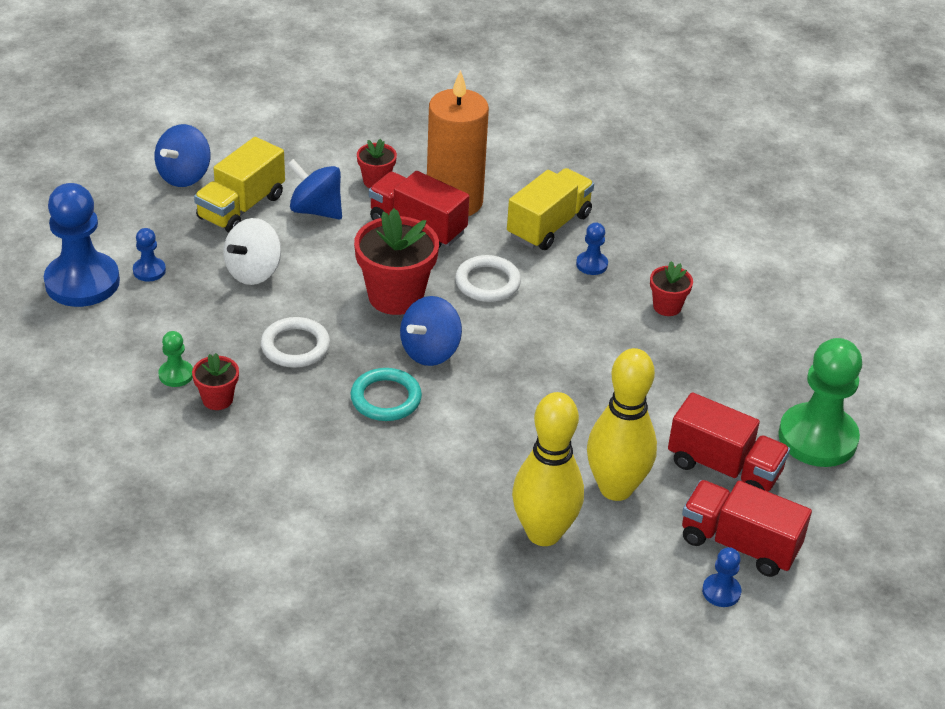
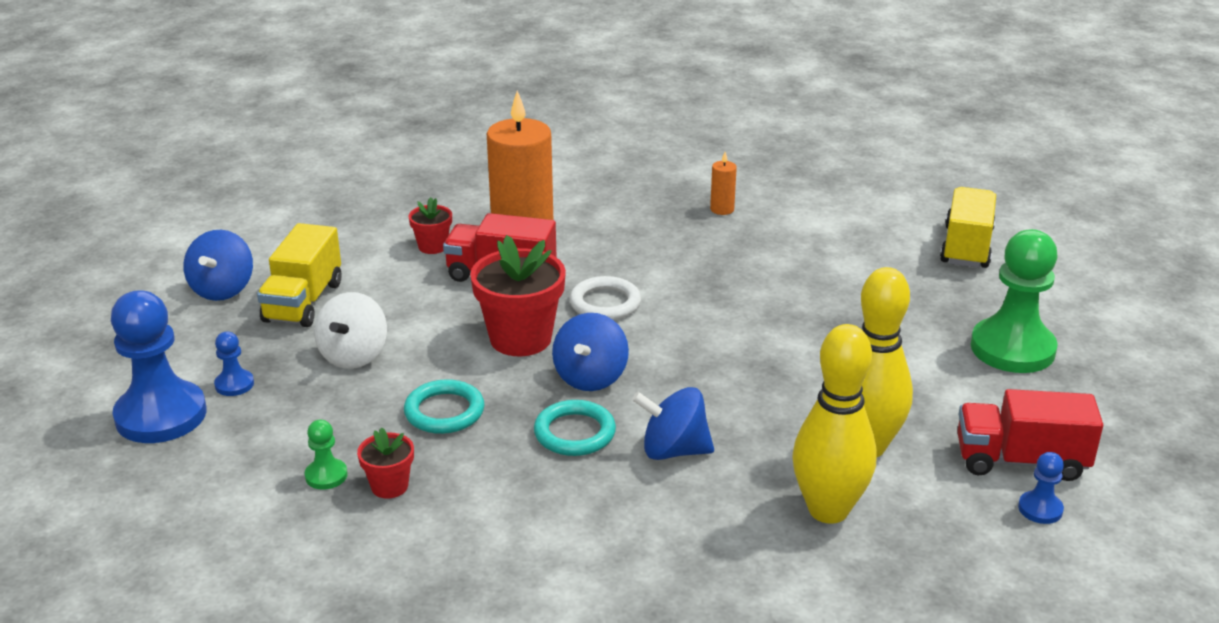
camera: 20 degrees left, 10 degrees down
(295, 346) = (444, 411): white ring -> turquoise ring
(316, 210) = (386, 285): blue spinning top -> blue spinning top (673, 450)
(549, 226) = (630, 242): yellow truck -> yellow truck (966, 247)
(591, 264) = (694, 263): blue pawn -> none
(656, 214) = (722, 209): none -> orange candle
(667, 306) = (790, 279): red flower pot -> none
(724, 468) = (951, 398): red truck -> none

